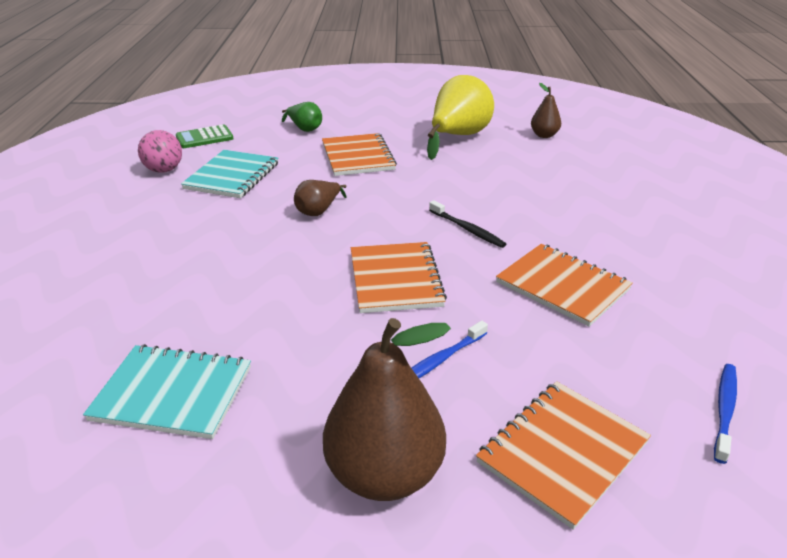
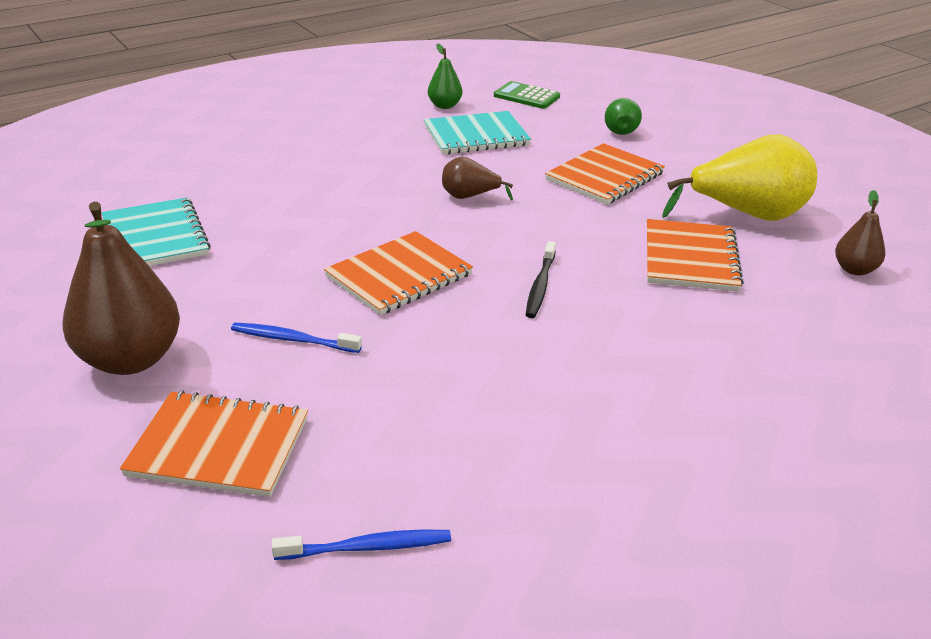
camera: 55 degrees right, 0 degrees up
(164, 170) = (444, 106): pink ball -> green pear
(562, 286) = (496, 378): orange notebook -> orange notebook (690, 258)

